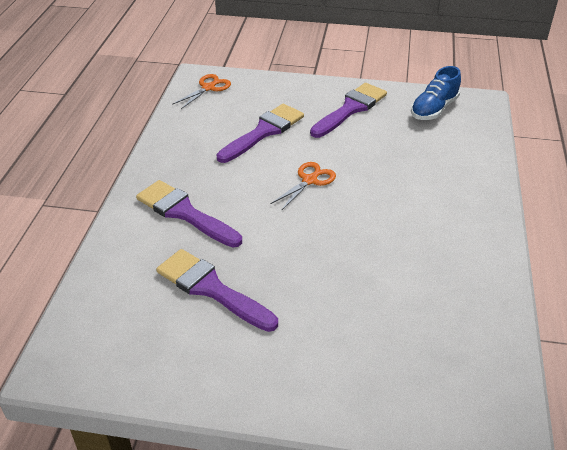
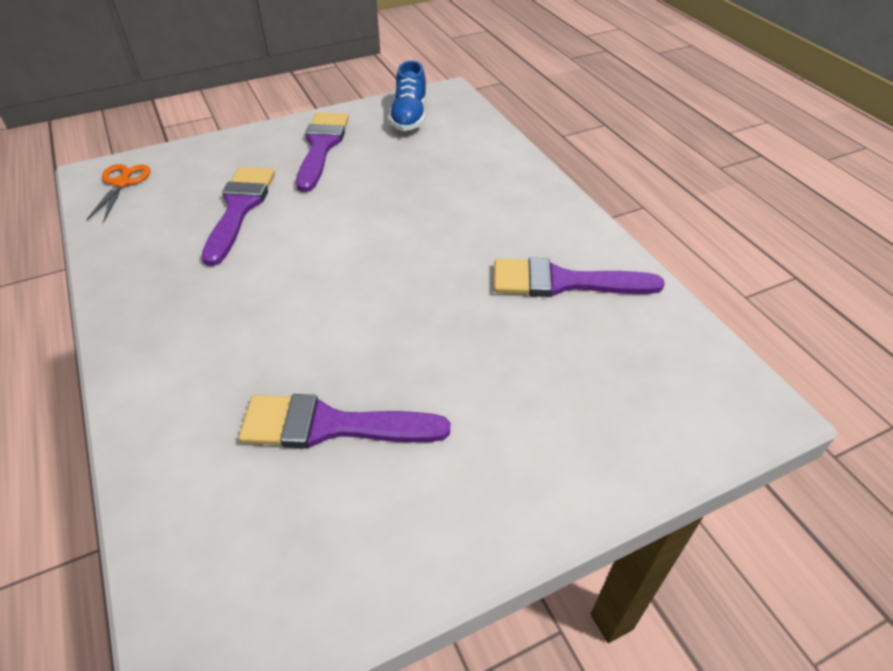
camera: 35 degrees left, 5 degrees up
(184, 213) = (215, 348): purple brush -> purple brush (563, 282)
(310, 180) = (341, 241): orange scissors -> none

